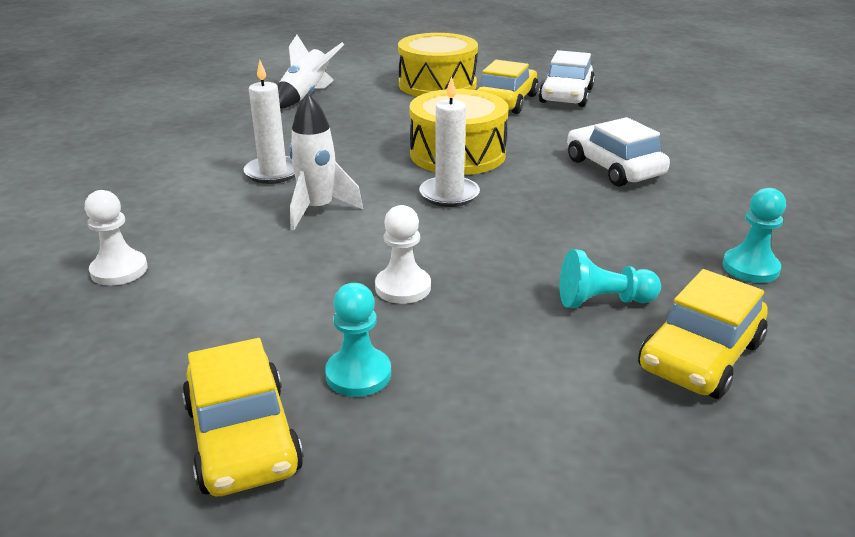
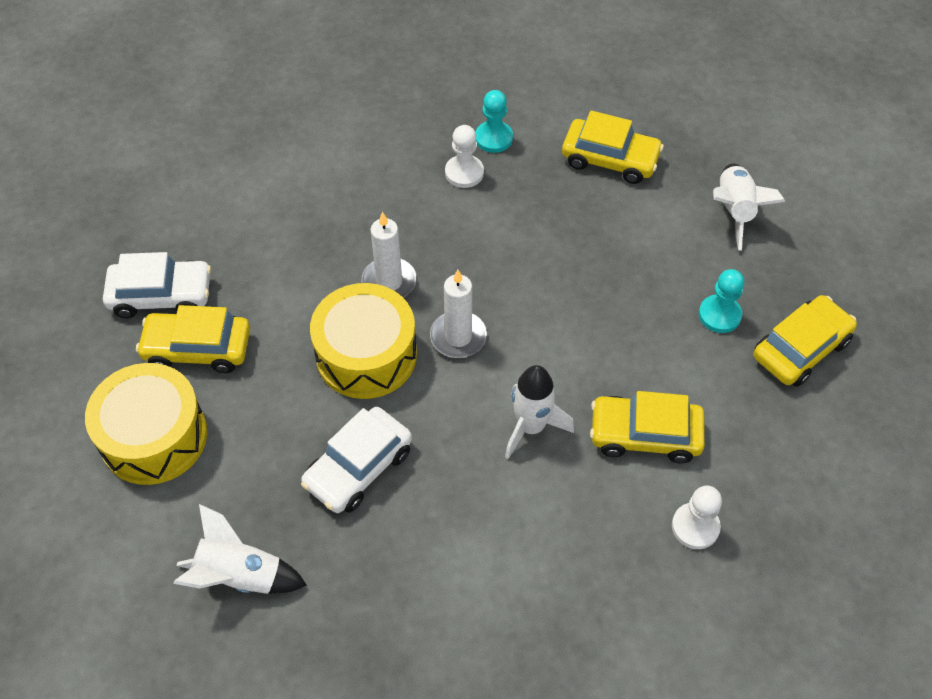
camera: 110 degrees left, 25 degrees up
(247, 268) = (645, 435): none -> yellow car
(273, 172) = (473, 502): white candle -> white candle (389, 282)
(403, 287) = (617, 323): white pawn -> white pawn (464, 173)
(552, 462) = (734, 211): none -> white rocket
(603, 301) = (575, 209): turquoise pawn -> none
(614, 168) = (353, 229): white car -> white car (358, 467)

